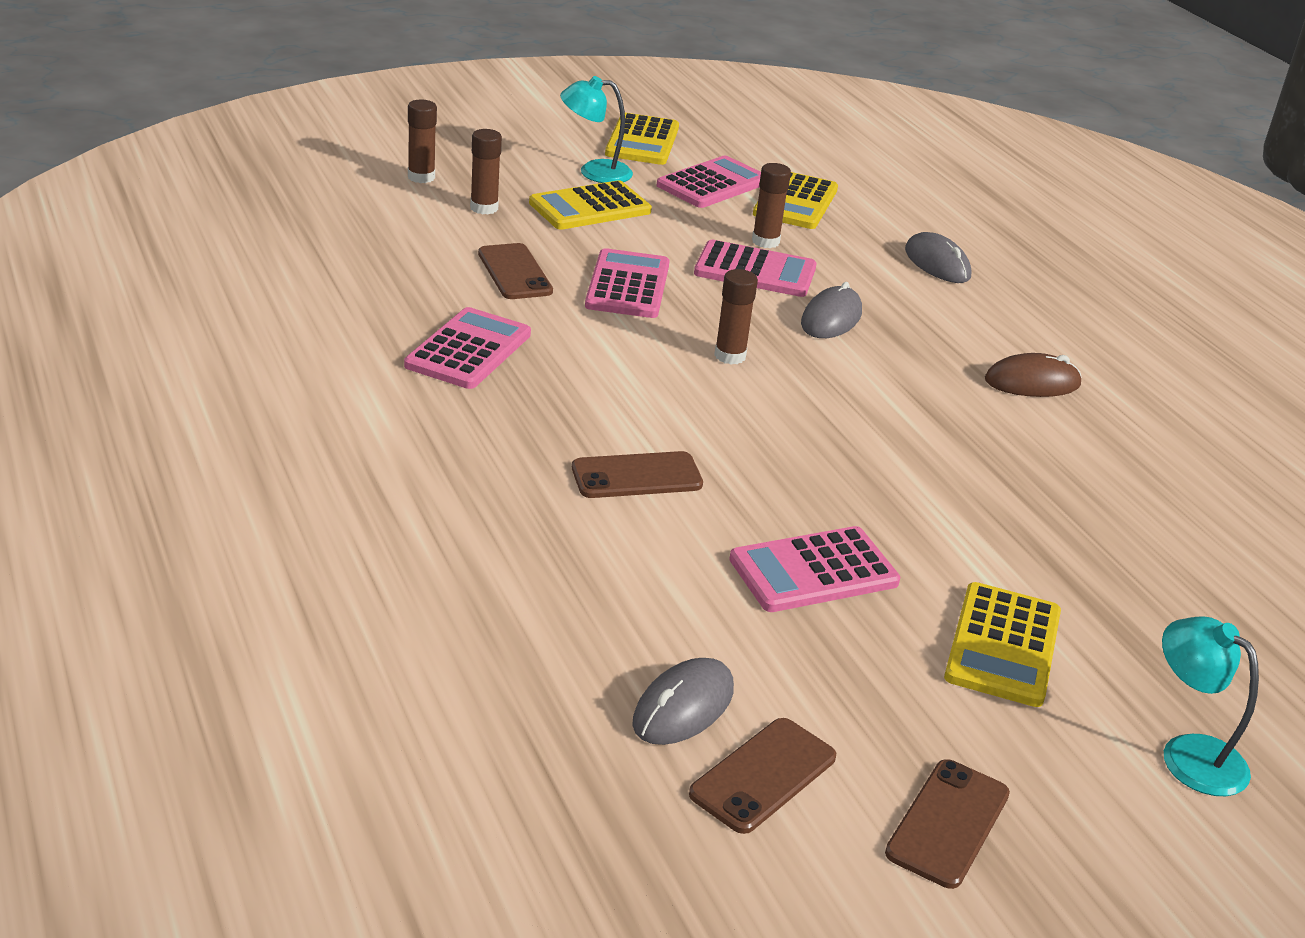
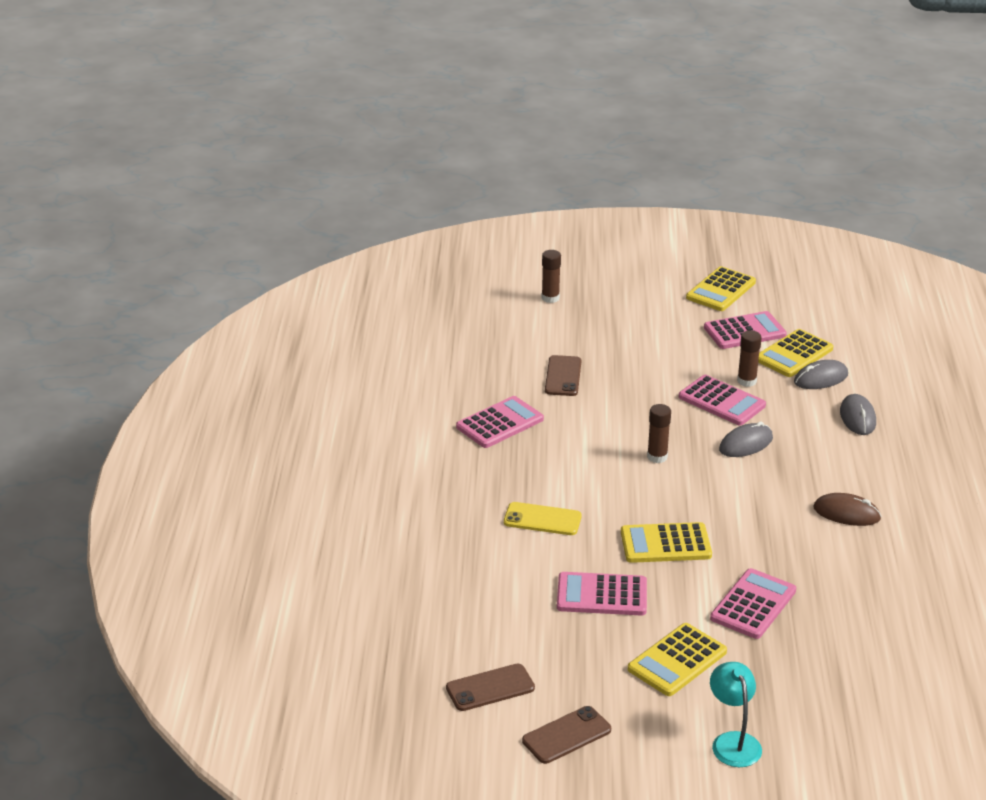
camera: 30 degrees right, 0 degrees up
(484, 208) = (575, 327): brown glue stick -> none
(590, 207) = (645, 337): yellow calculator -> yellow calculator (665, 544)
(594, 172) = (668, 310): turquoise lamp -> none
(627, 285) = (628, 397): pink calculator -> pink calculator (753, 604)
(636, 476) = (542, 519): brown phone -> yellow phone
(683, 707) = (475, 645): grey mouse -> grey mouse (820, 378)

